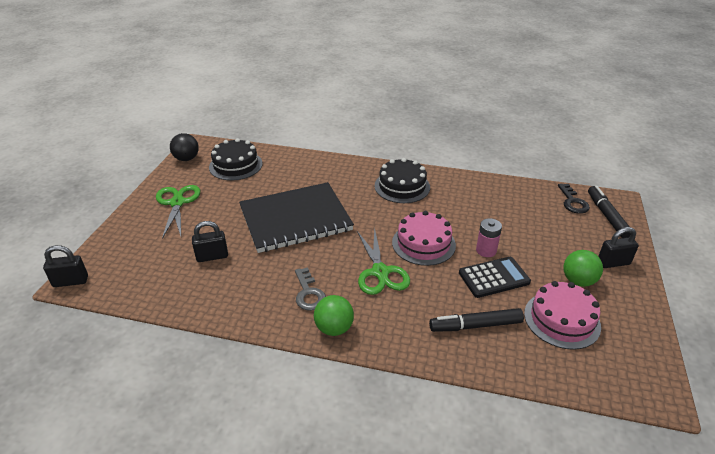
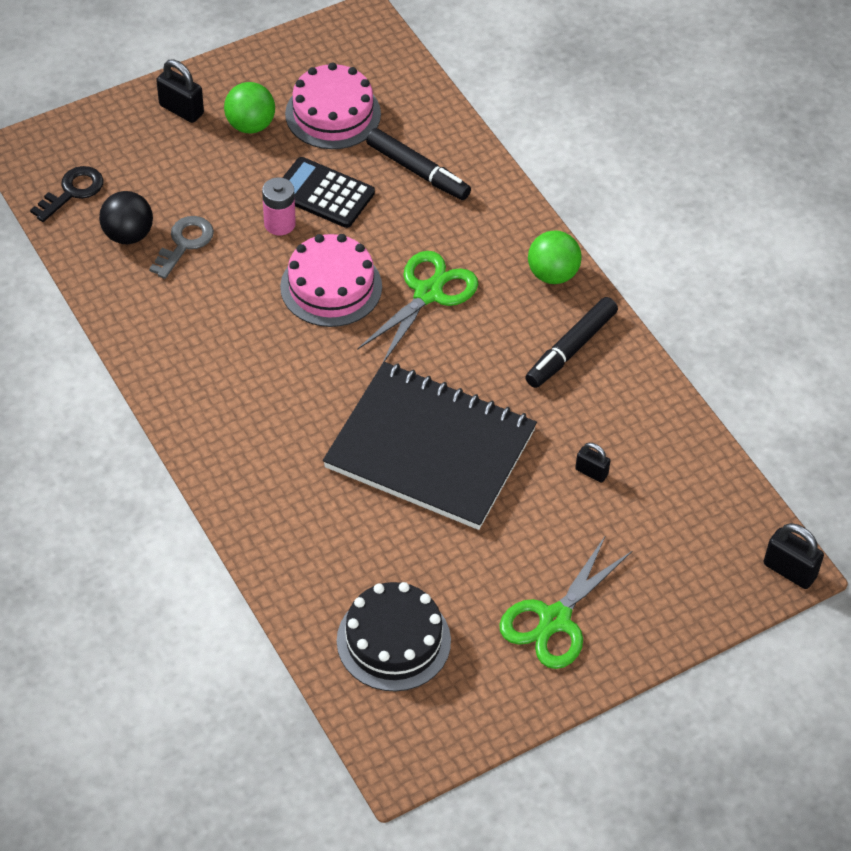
camera: 135 degrees left, 15 degrees up
(186, 159) = (452, 731): black ball -> black ball (128, 235)
(212, 256) = (591, 472): black padlock -> black padlock, size x0.63
(308, 293) = (534, 331): grey key -> grey key (184, 243)
(402, 186) = (224, 387): black cake -> none
(607, 216) = (76, 148): black marker -> black marker (571, 349)

